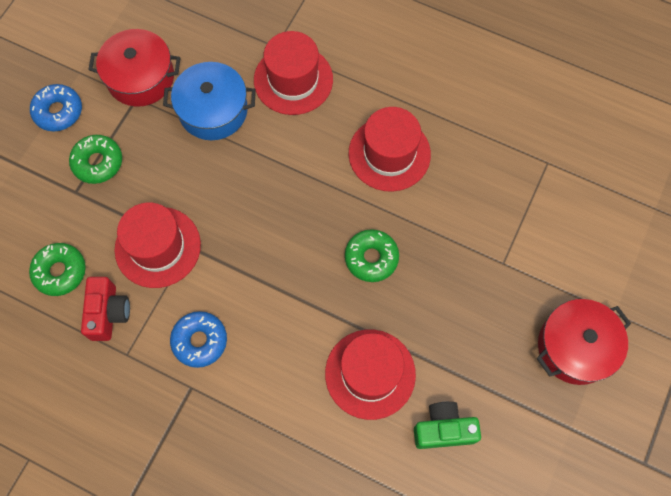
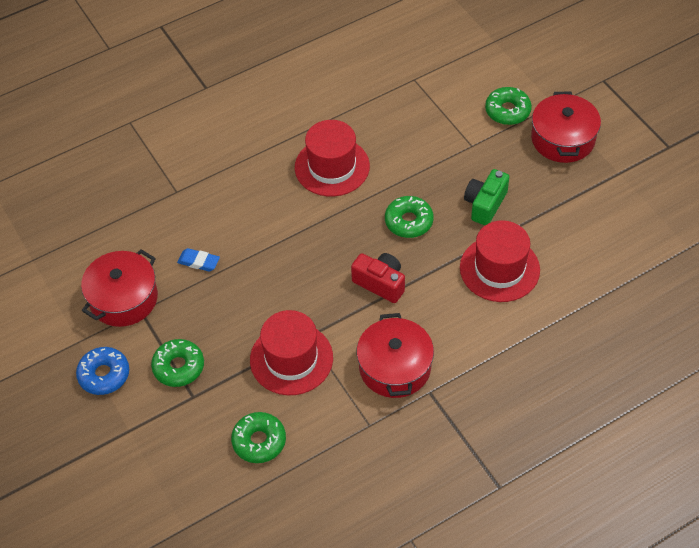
camera: 55 degrees left, 15 degrees down
(108, 313) = (323, 421): red camera -> red camera (380, 283)
(200, 341) = (395, 367): blue donut -> red pot
(213, 110) = (199, 262): blue pot -> blue eraser
(293, 80) = (217, 195): red hat -> none
(443, 429) = (571, 246): green camera -> green camera (485, 204)
(572, 272) = (507, 111): none -> green donut

